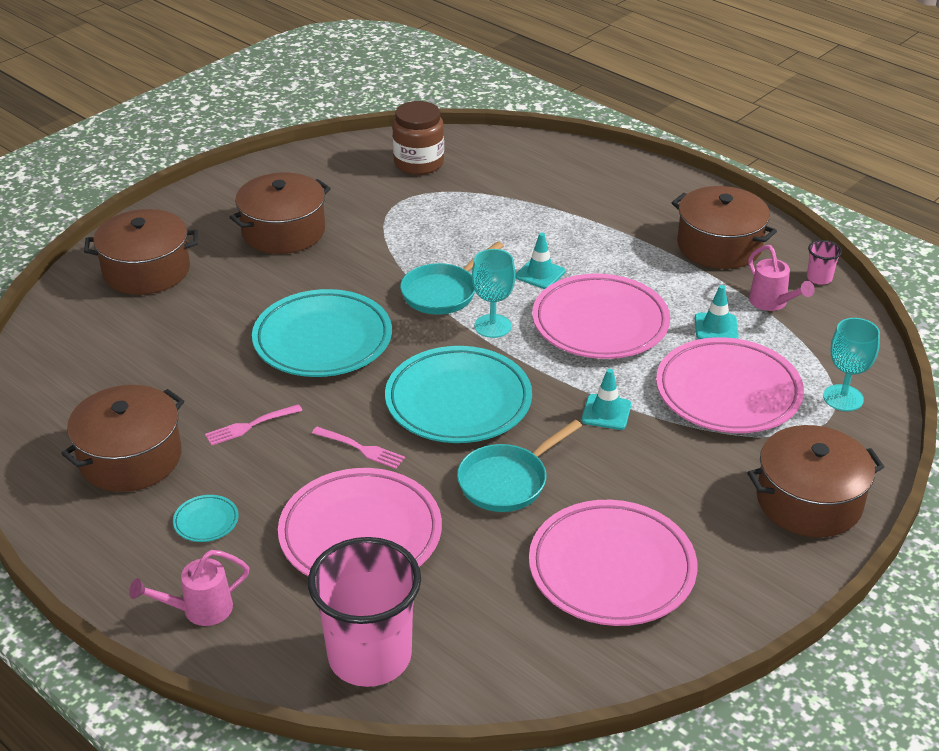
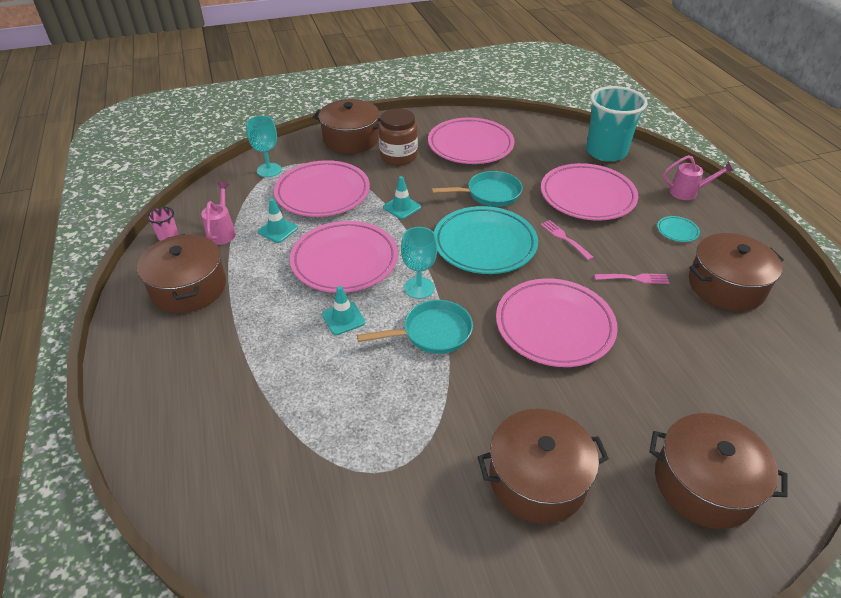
camera: 150 degrees left, 5 degrees up
(322, 340) = (554, 326): turquoise plate -> pink plate
(369, 656) = (606, 152): pink cup -> turquoise cup
(419, 163) = (323, 532): brown jar -> brown jar (398, 156)

